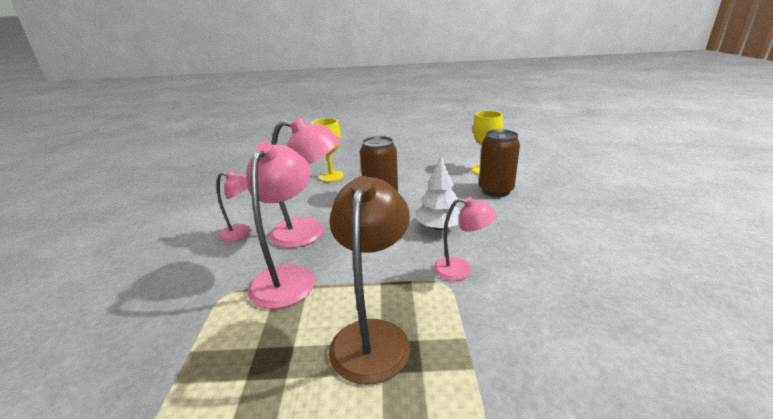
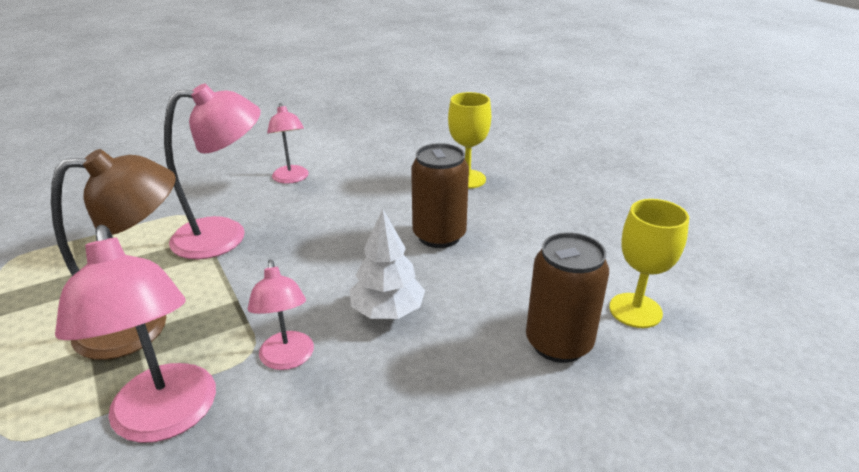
camera: 60 degrees right, 5 degrees up
(309, 233) = (315, 217): pink lamp -> pink lamp (166, 419)

